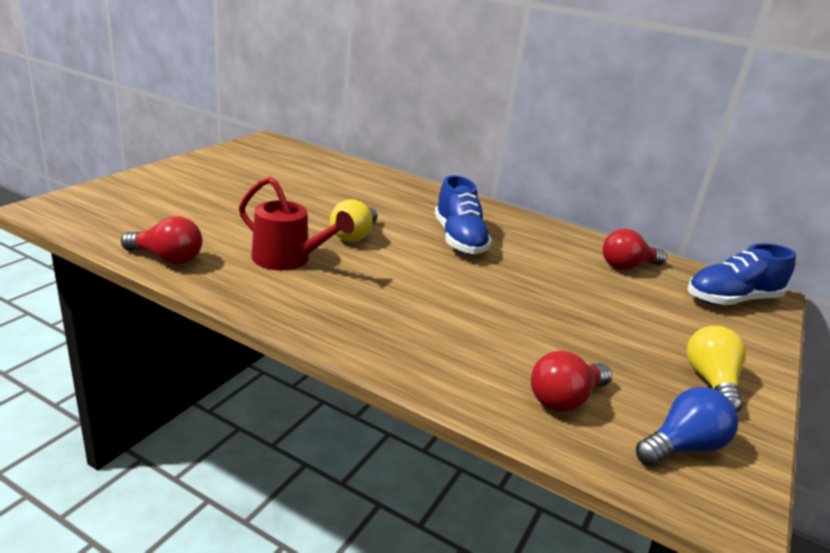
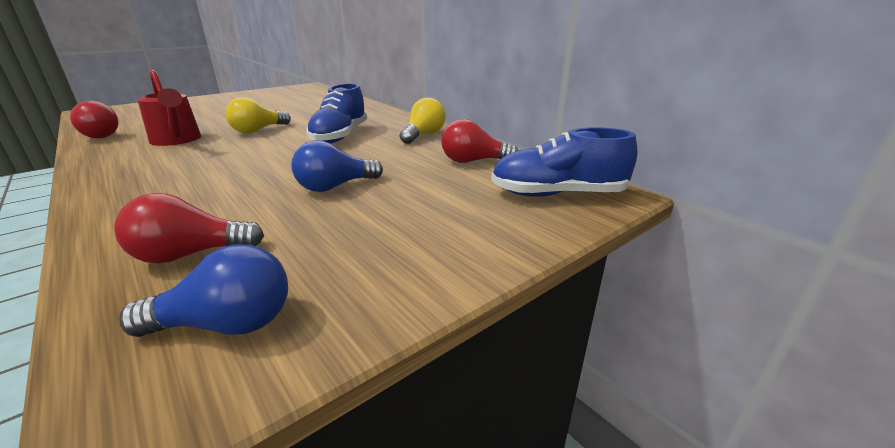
camera: 25 degrees right, 0 degrees up
(560, 311) = (335, 186): none -> blue light bulb
(711, 382) = (393, 264): yellow light bulb -> yellow light bulb (423, 135)

